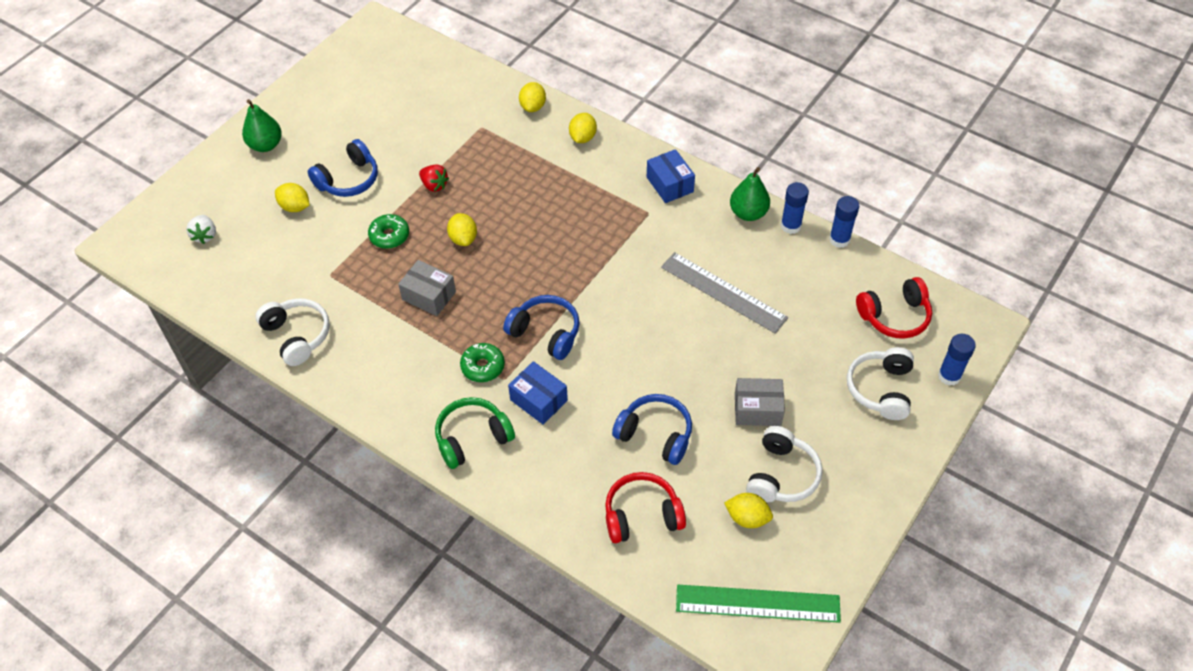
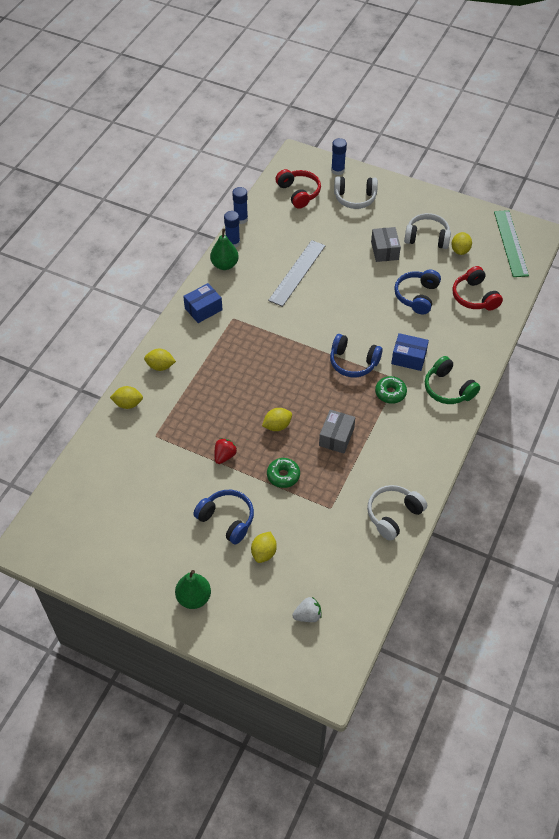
camera: 100 degrees left, 0 degrees up
(538, 400) = (408, 358): blue box -> blue box turned 75 degrees clockwise
(545, 333) = (353, 362): blue headphones -> blue headphones turned 90 degrees counterclockwise

